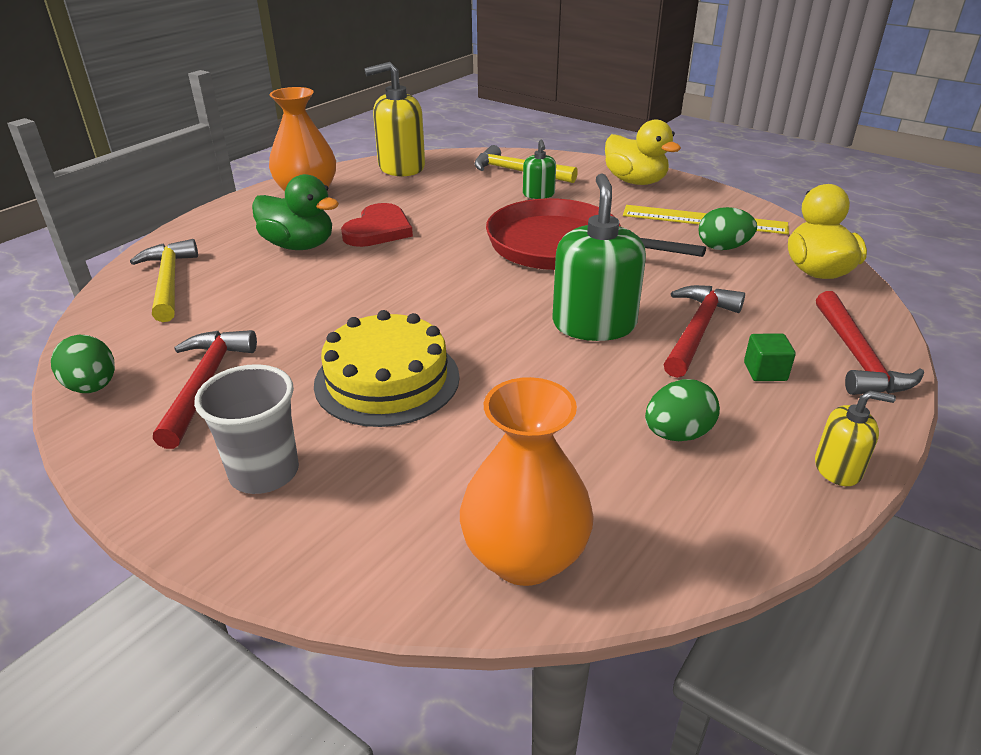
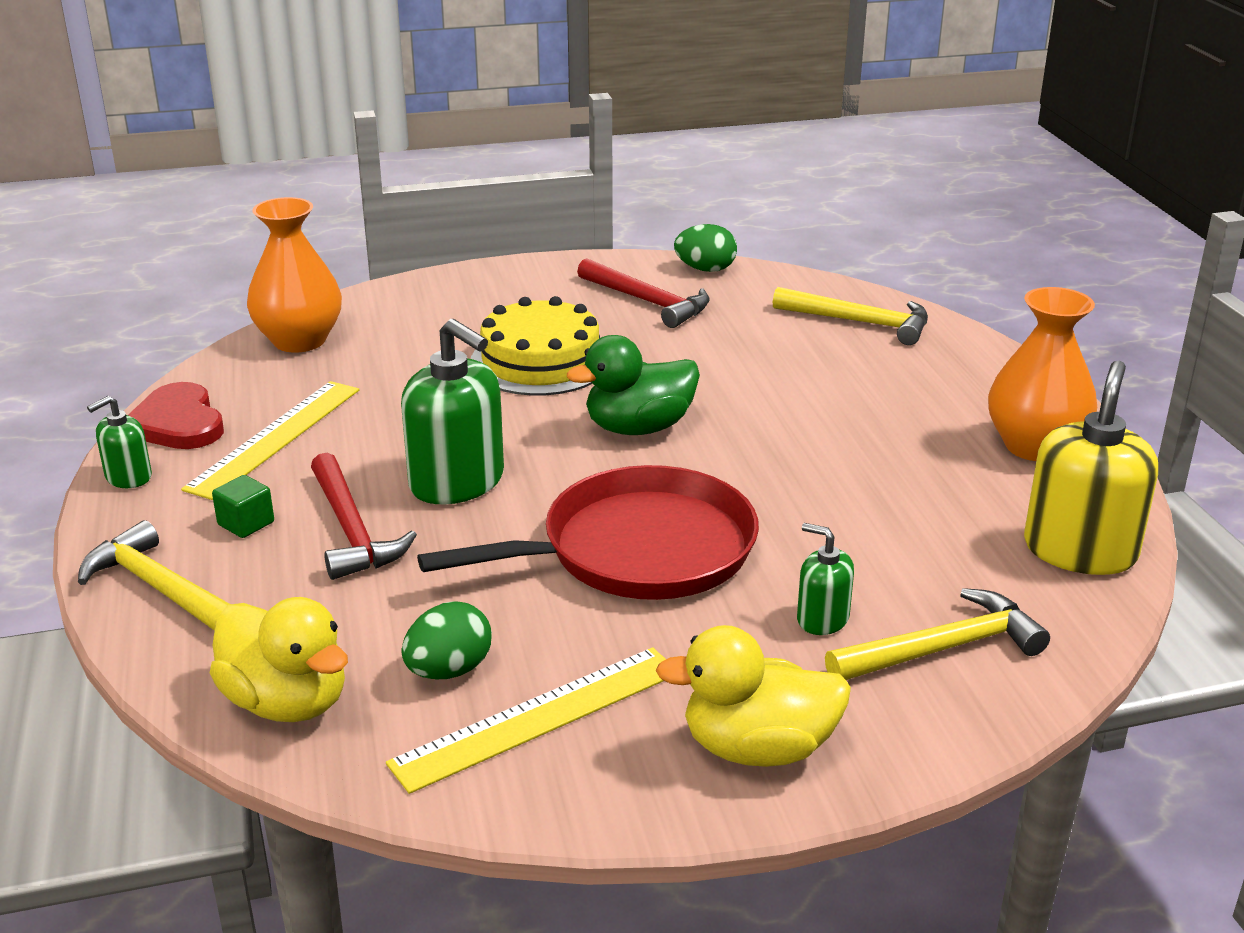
camera: 130 degrees right, 5 degrees down
(264, 472) = (509, 297): grey cup -> none
(299, 246) = (865, 398): green duck -> green duck (638, 428)
(378, 230) = (851, 454): red heart -> red heart (177, 423)
(677, 434) = (275, 438): green egg -> yellow ruler
(838, 468) = (128, 477): yellow soap dispenser -> green soap dispenser
(857, 357) = (161, 589): red hammer -> yellow hammer

